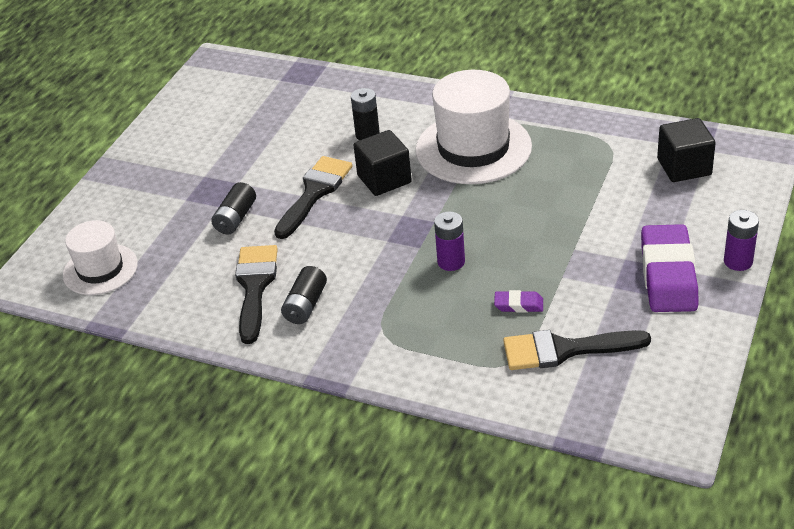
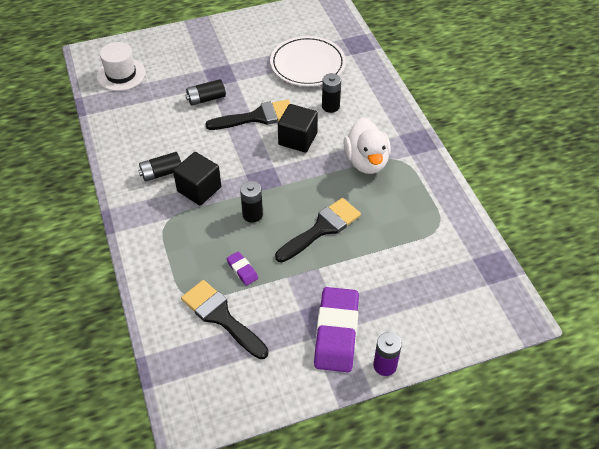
camera: 45 degrees right, 10 degrees up
(255, 286) = (158, 142): black brush -> black brush (322, 228)
(285, 121) = (307, 64): none -> white plate
(451, 262) = (252, 214): purple battery -> black battery
(473, 148) = (366, 161): white hat -> white duck
(668, 275) = (336, 332): purple eraser -> purple eraser turned 45 degrees counterclockwise
(684, 167) = (455, 280): black cube -> black cube (199, 189)

